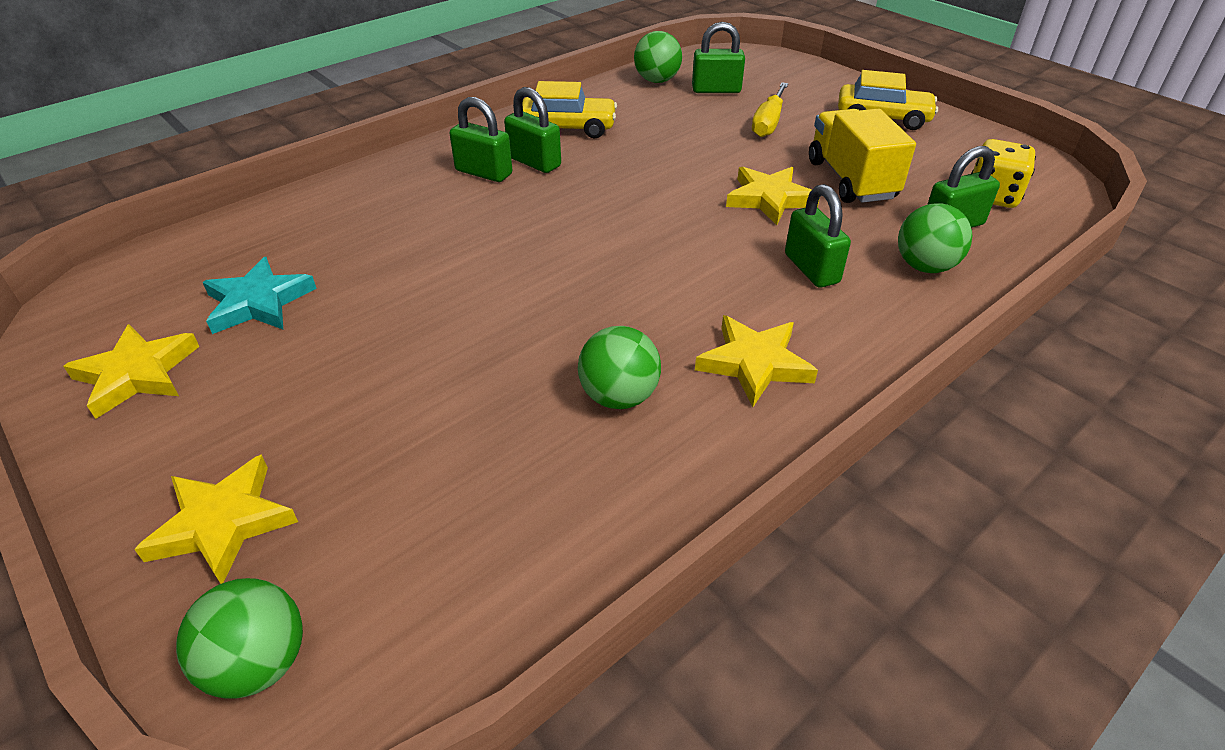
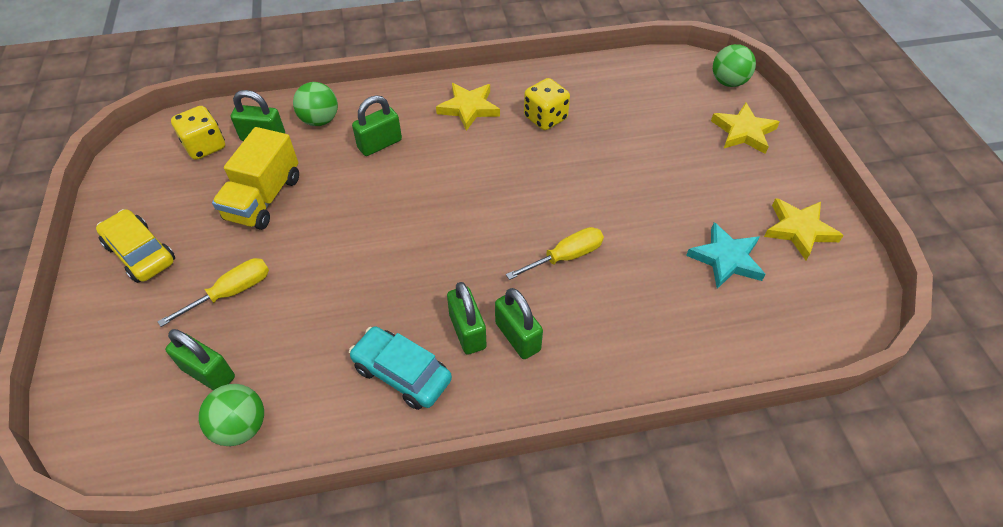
camera: 150 degrees left, 10 degrees up
(471, 240) = (565, 257): none -> yellow screwdriver
(568, 128) = (402, 374): yellow car -> turquoise car
(619, 396) = (545, 118): green ball -> yellow dice
(769, 199) = (337, 206): yellow star -> none
(811, 269) = (380, 144): green padlock -> green padlock turned 45 degrees clockwise

